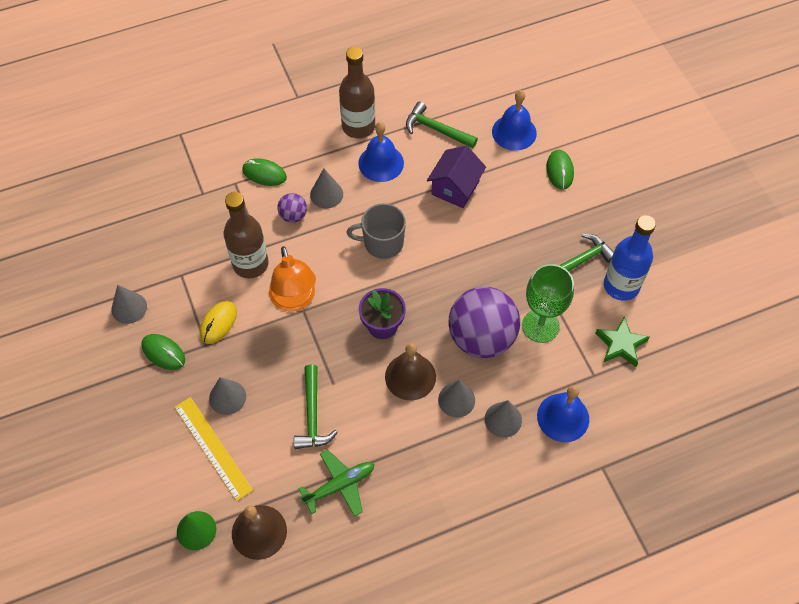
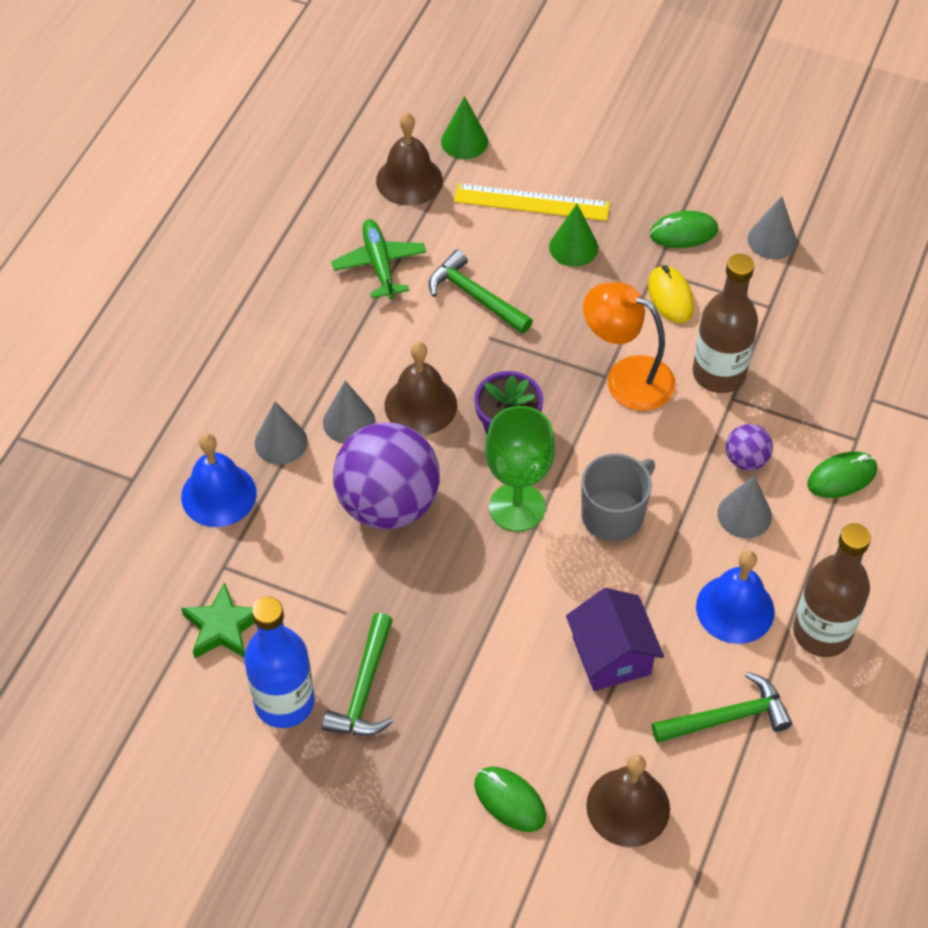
camera: 135 degrees right, 5 degrees down
(227, 397) = (573, 247): grey cone -> green cone
(340, 485) = (379, 264): green plane -> green plane turned 150 degrees clockwise
(514, 132) = (628, 807): blue bell -> brown bell
(540, 326) = (336, 571): green goblet -> green goblet (517, 507)

